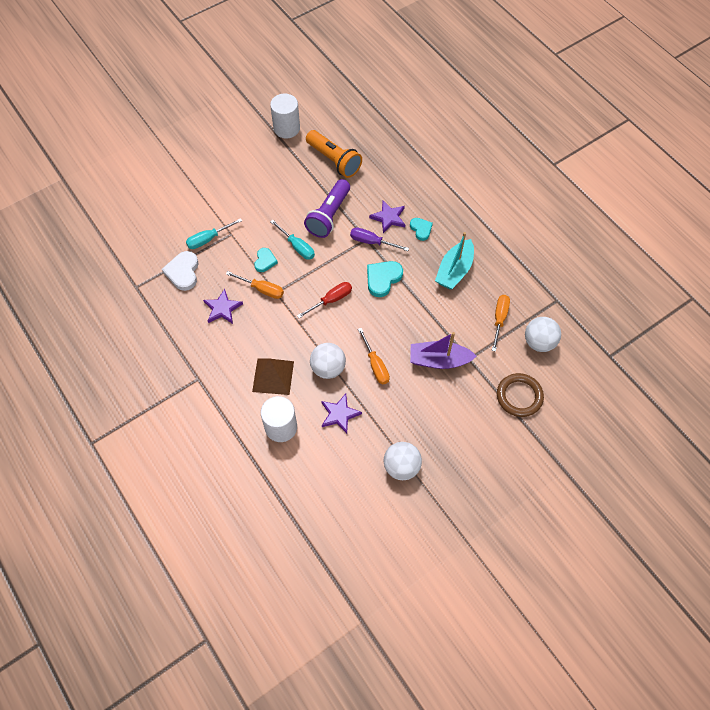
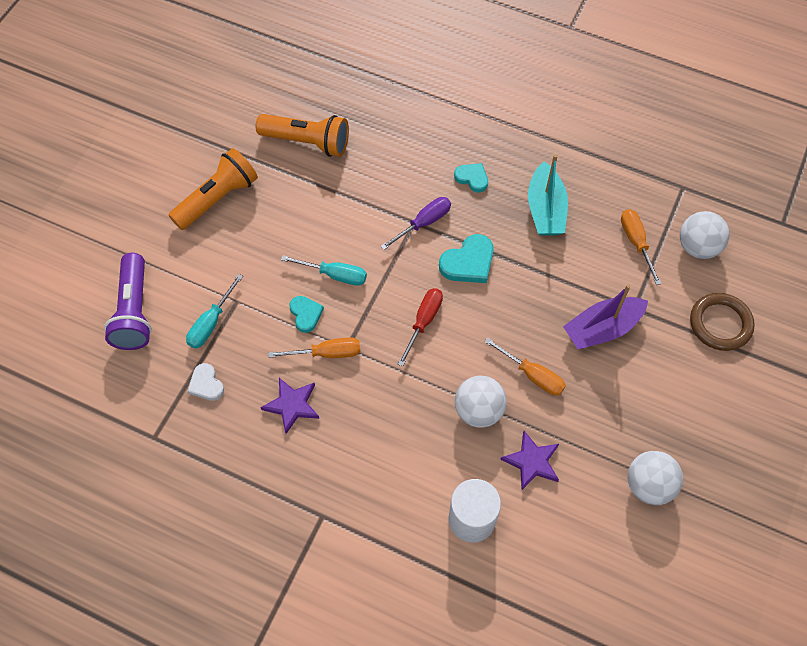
camera: 30 degrees left, 0 degrees up
(183, 272) = (206, 384): white heart -> white heart, size x0.64
(259, 169) = (217, 199): none -> orange flashlight
(273, 376) = (417, 459): brown pyramid -> none
(286, 128) = (218, 128): white cylinder -> none
(329, 215) = (348, 215): purple flashlight -> purple flashlight (134, 311)
(372, 242) = (424, 223): purple screwdriver -> purple screwdriver turned 150 degrees clockwise
(383, 279) = (468, 262): turquoise heart -> turquoise heart turned 135 degrees counterclockwise
(388, 218) = (423, 182): purple star -> none

